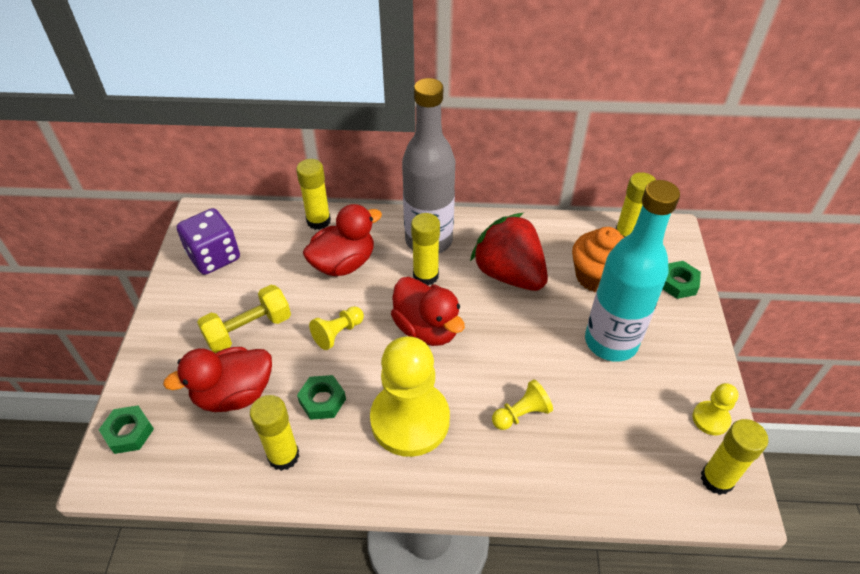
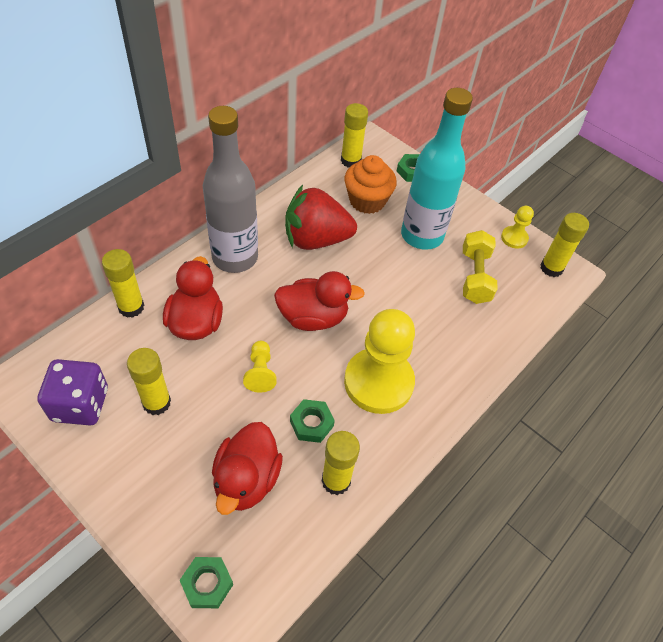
camera: 55 degrees left, 5 degrees up
(249, 330) = (192, 429): yellow dumbbell -> yellow dumbbell (475, 277)
(425, 276) = (265, 283): yellow glue stick -> yellow glue stick (156, 402)
(521, 414) = (430, 319): yellow pawn -> none

